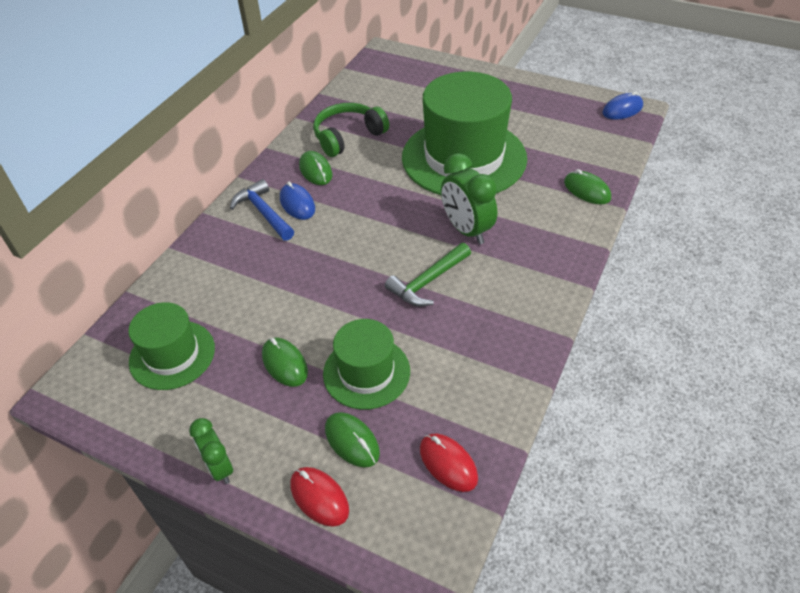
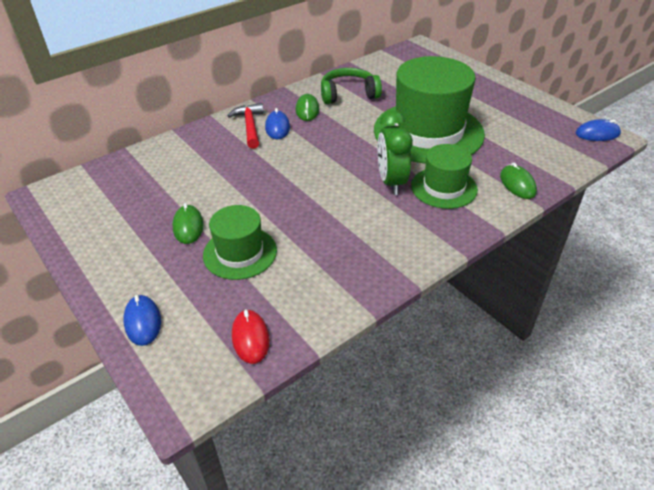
camera: 25 degrees right, 5 degrees down
(172, 355) = (121, 195): green hat -> green hat (444, 187)
(219, 468) = (95, 275): green clock -> none
(263, 213) = (250, 126): blue hammer -> red hammer
(319, 497) = (143, 322): red mouse -> blue mouse
(352, 441) = (194, 294): green mouse -> none
(428, 281) = (333, 208): green hammer -> none

